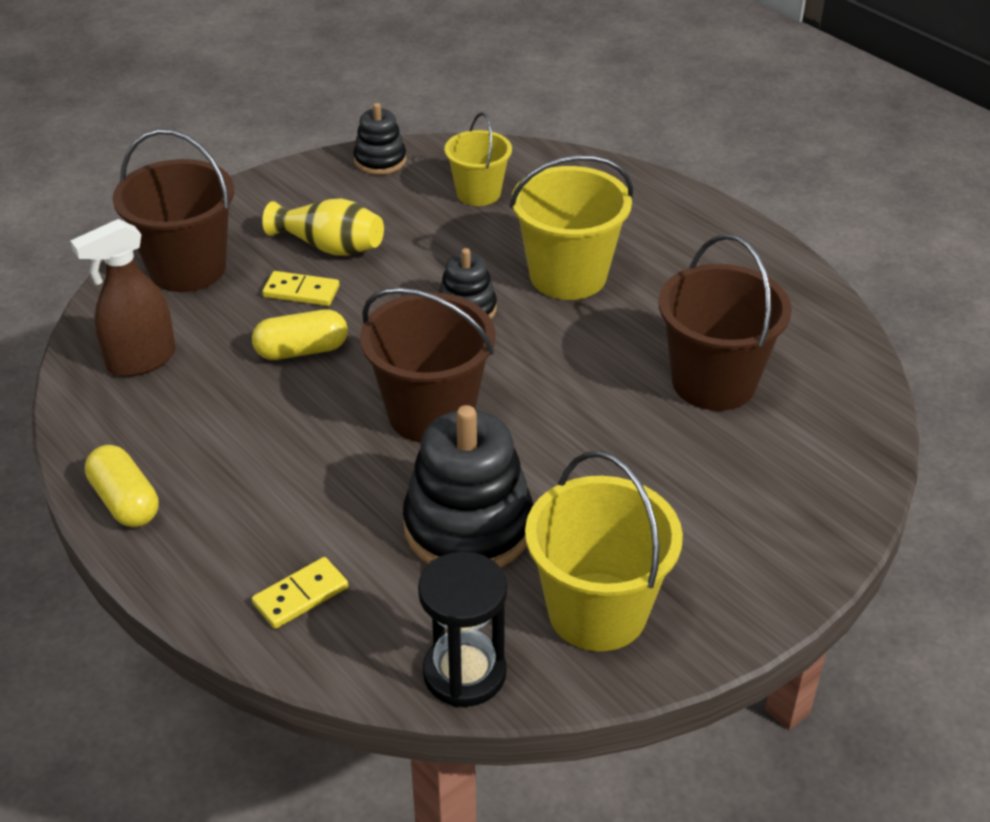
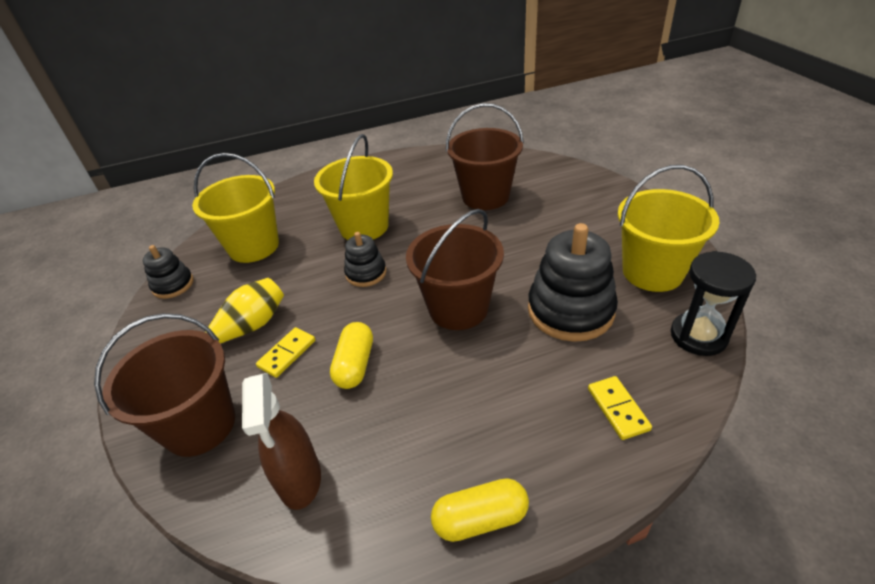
camera: 65 degrees left, 0 degrees up
(478, 193) = (254, 246): yellow bucket -> yellow bucket, size x1.63

